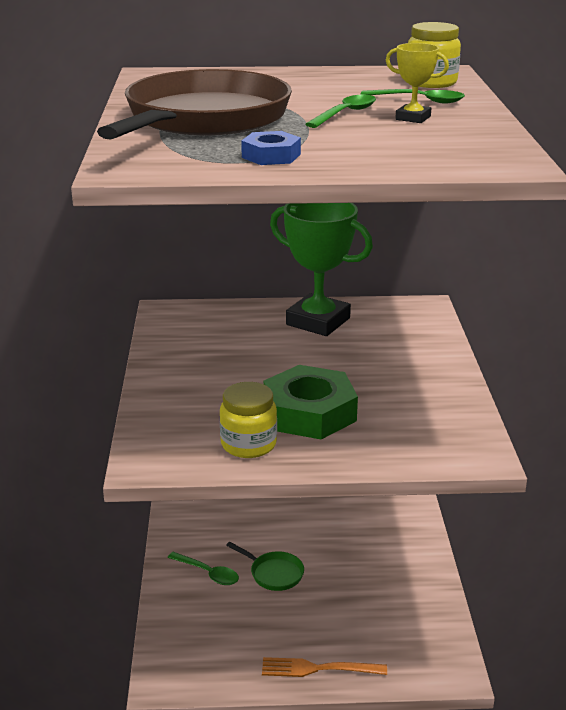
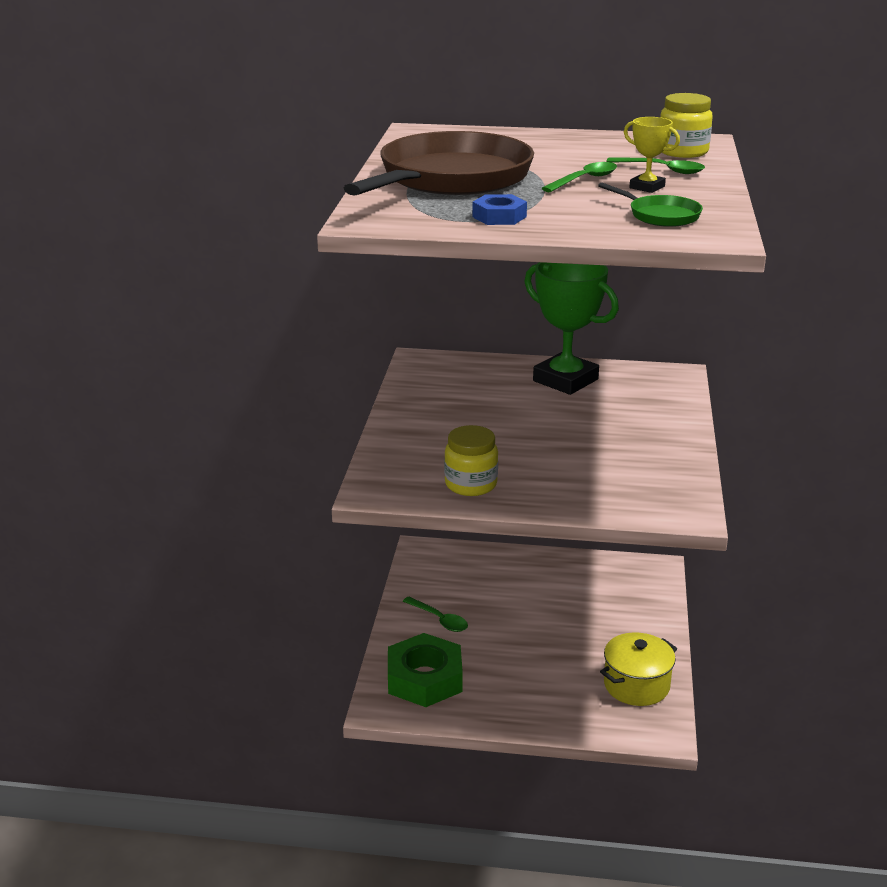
camera: 10 degrees right, 0 degrees up
(274, 573) = (503, 626): green pan -> green pan (660, 215)
(309, 413) = (535, 462): green nut -> green nut (424, 678)
(318, 669) = (530, 714): orange fork -> none
(417, 622) = (636, 685): none -> yellow pot

